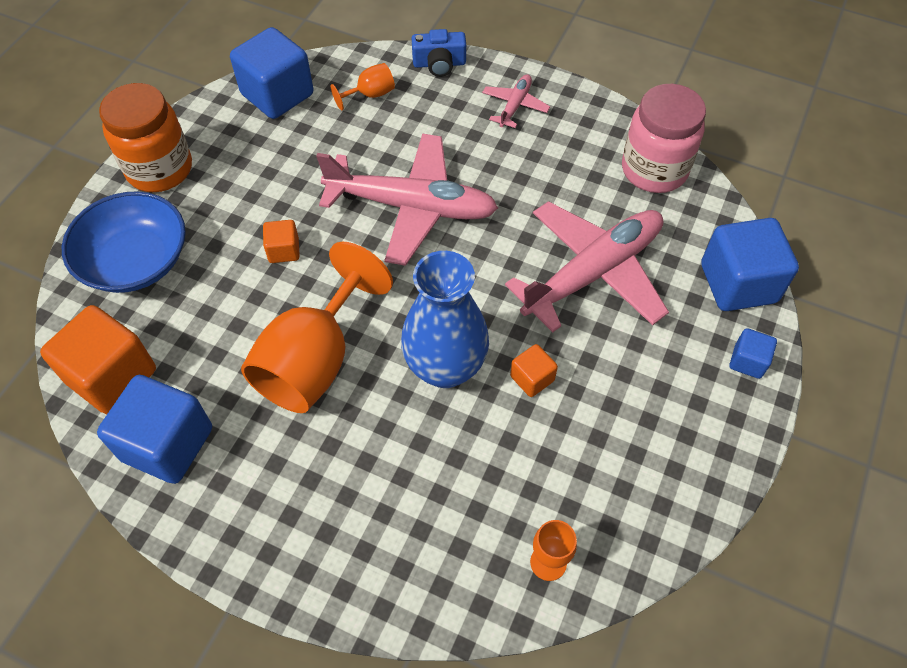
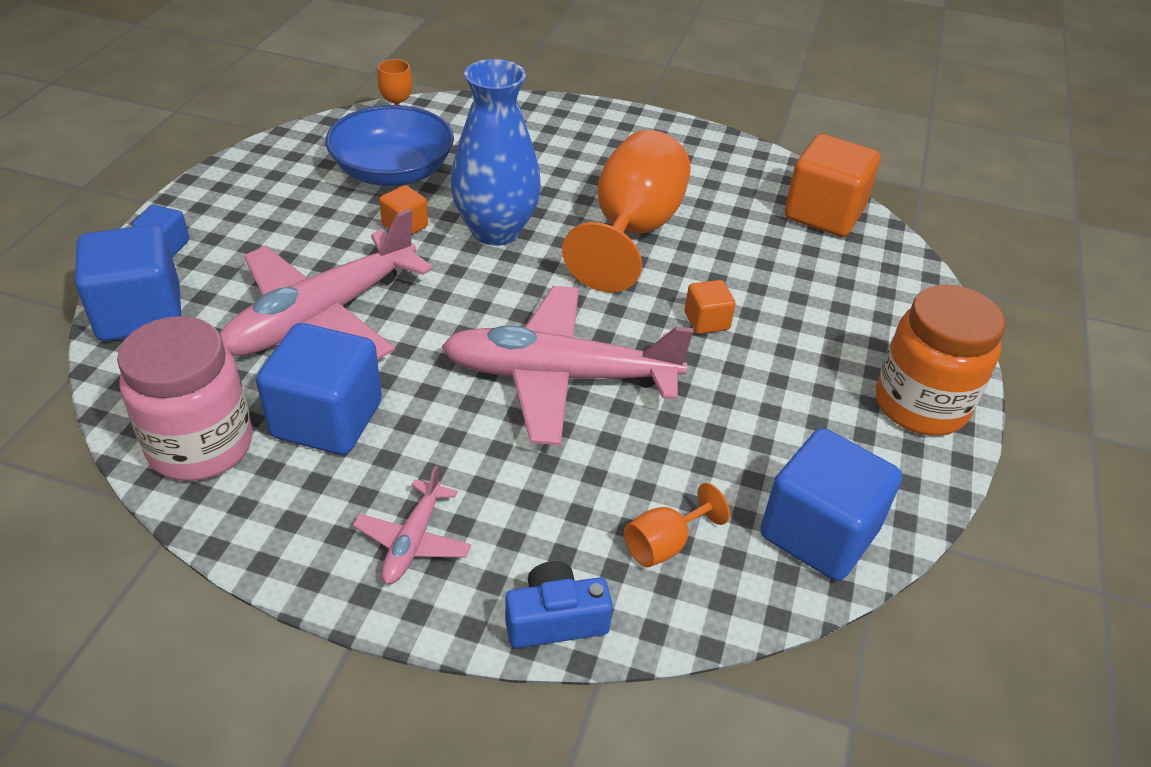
camera: 170 degrees right, 15 degrees down
(135, 261) = (872, 303): blue bowl -> blue bowl (393, 171)
(167, 444) = (742, 175): blue cube -> blue cube (327, 419)

